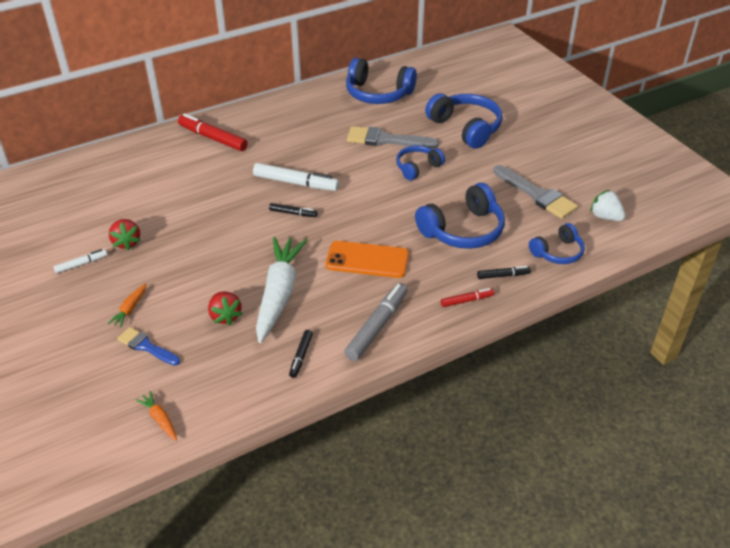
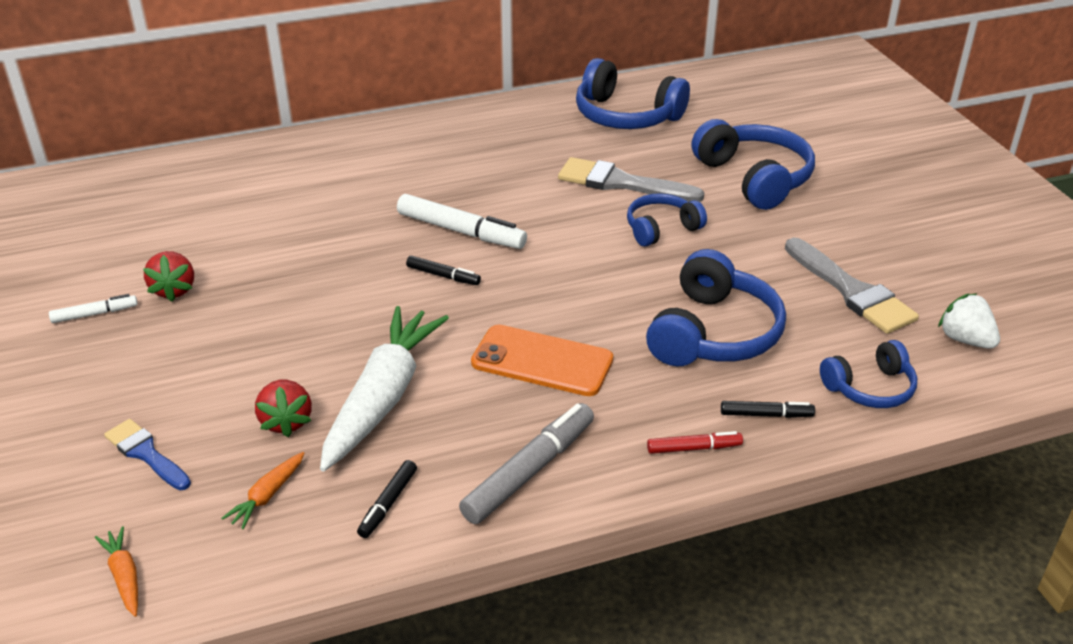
camera: 10 degrees right, 5 degrees down
(130, 309) = (142, 391): orange carrot -> orange carrot (267, 496)
(213, 138) = (355, 155): red marker -> none
(463, 230) = (714, 333): blue headphones -> blue headphones turned 45 degrees counterclockwise

